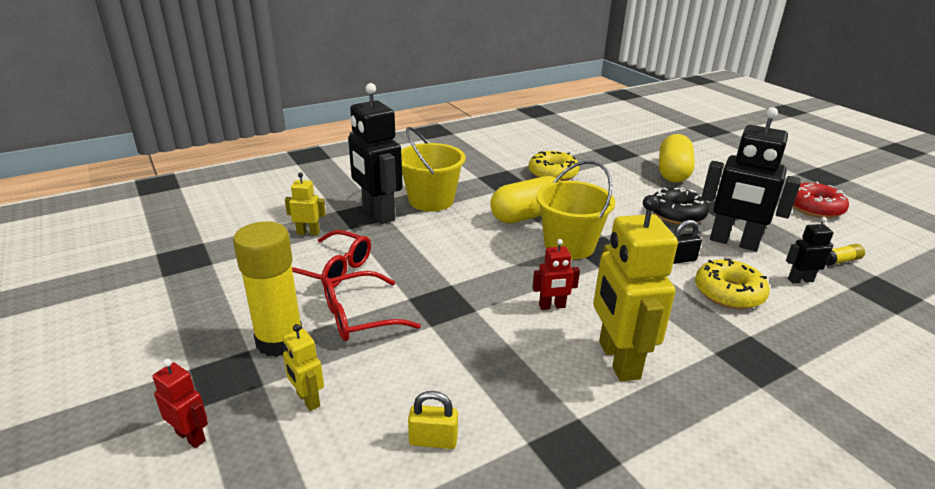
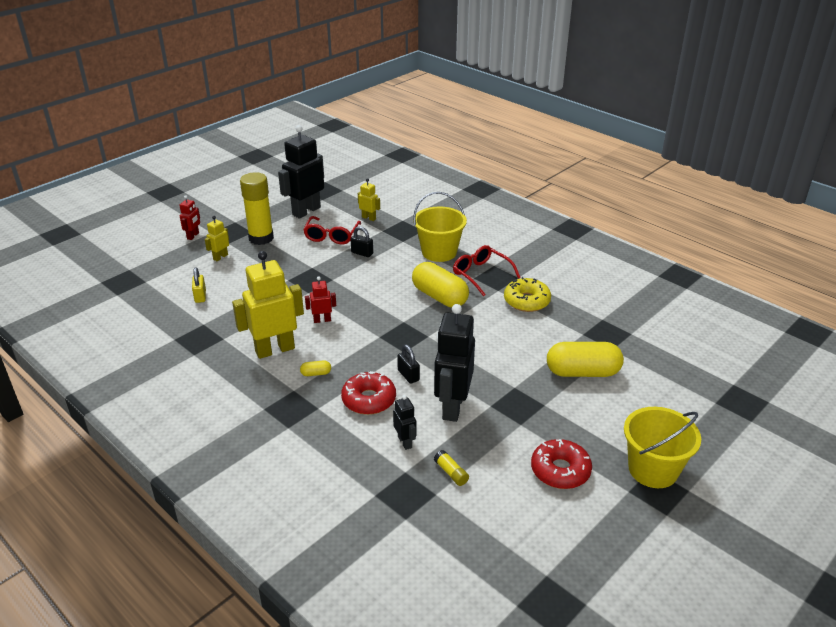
camera: 75 degrees right, 5 degrees up
(308, 233) = (369, 218): yellow robot -> yellow robot turned 45 degrees counterclockwise
(359, 317) = (288, 255): red glasses -> red glasses (481, 274)
(378, 214) = (407, 236): black robot -> black robot (306, 211)
(398, 251) = (362, 253): none -> black padlock
(552, 306) = (322, 320): red robot -> red robot turned 105 degrees clockwise
(569, 245) = (403, 320): yellow bucket -> yellow bucket (653, 469)
(677, 214) = (488, 374): black donut -> none
(677, 327) = (316, 373): none -> yellow capsule
(728, 293) = (369, 400): yellow donut -> red donut

